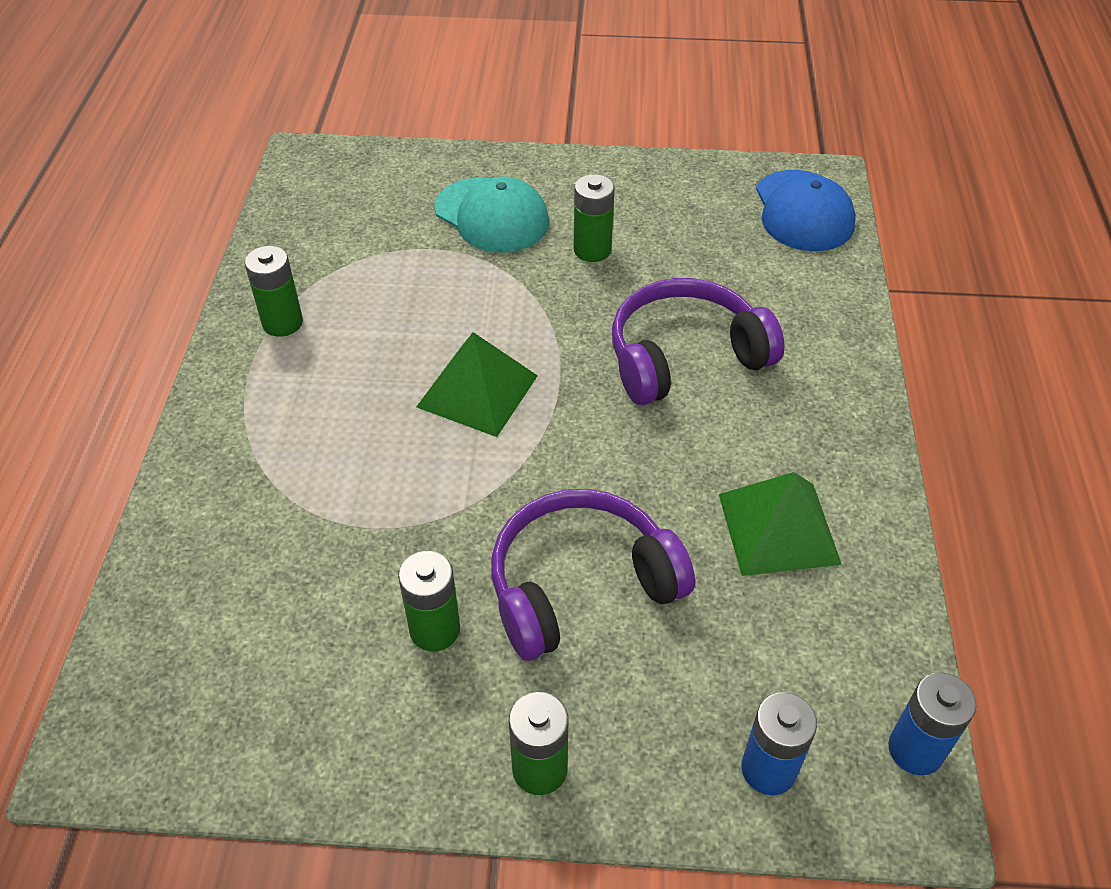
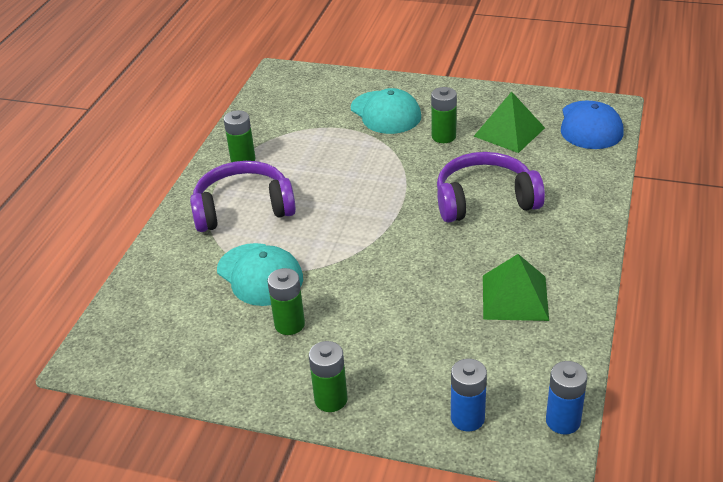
camera: 15 degrees right, 10 degrees down
(362, 539) = (260, 274): none -> turquoise cap
(477, 391) = (349, 206): green pyramid -> green pyramid (509, 132)
(580, 585) = (382, 312): purple headphones -> purple headphones (243, 208)

